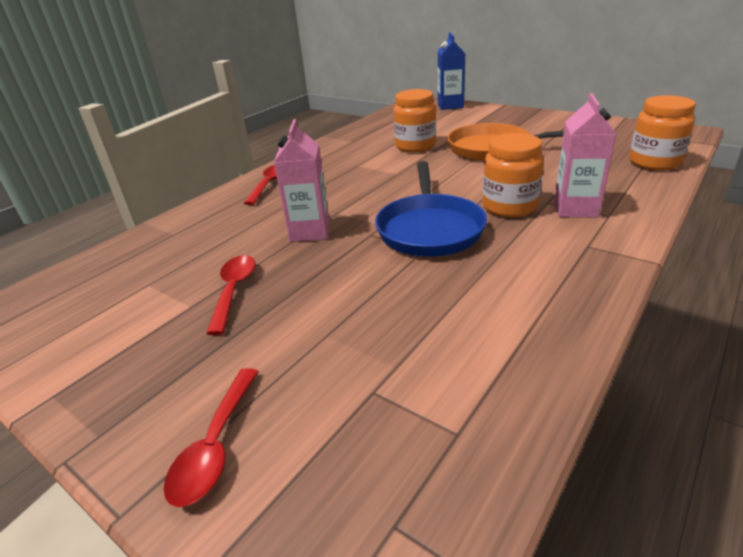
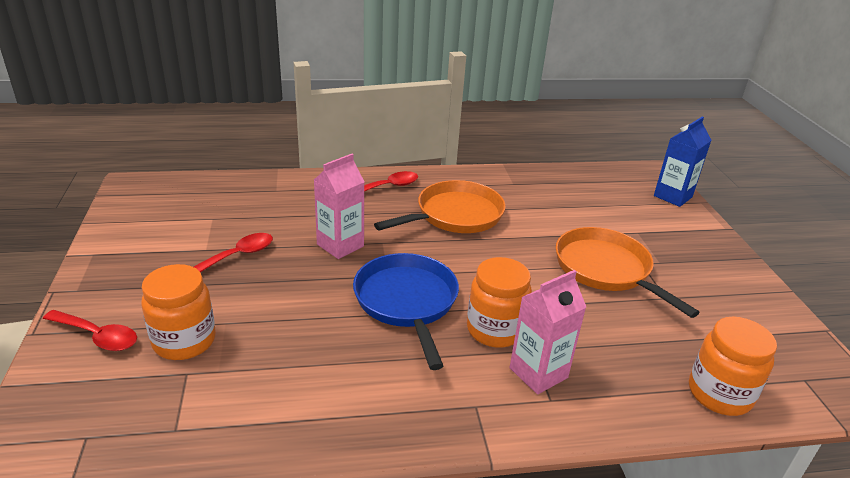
camera: 40 degrees right, 0 degrees up
(216, 446) = (97, 336): red spoon -> red spoon turned 120 degrees counterclockwise
(353, 172) = (455, 215): none -> orange pan
(415, 146) = (548, 221): orange jar -> orange jar (184, 341)
(429, 229) = (407, 302): blue pan -> blue pan turned 120 degrees clockwise

